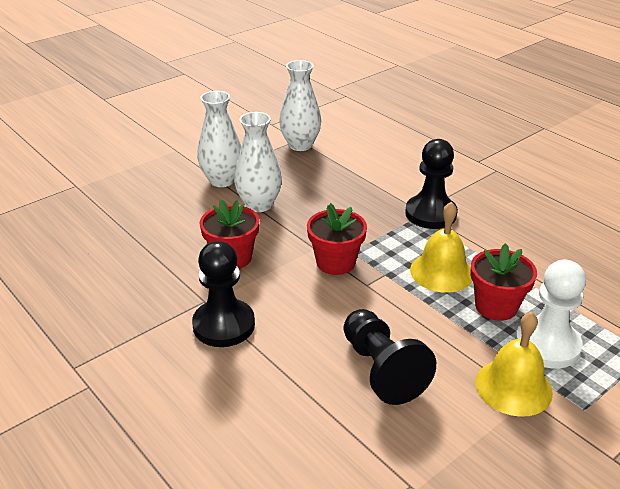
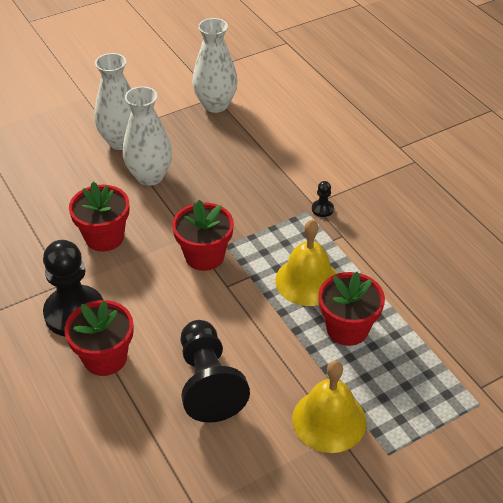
camera: 10 degrees right, 10 degrees up
(268, 361) = (105, 358): none -> red flower pot
(430, 214) = (322, 209): black pawn -> black pawn, size x0.41
(547, 345) = (381, 379): white pawn -> none

